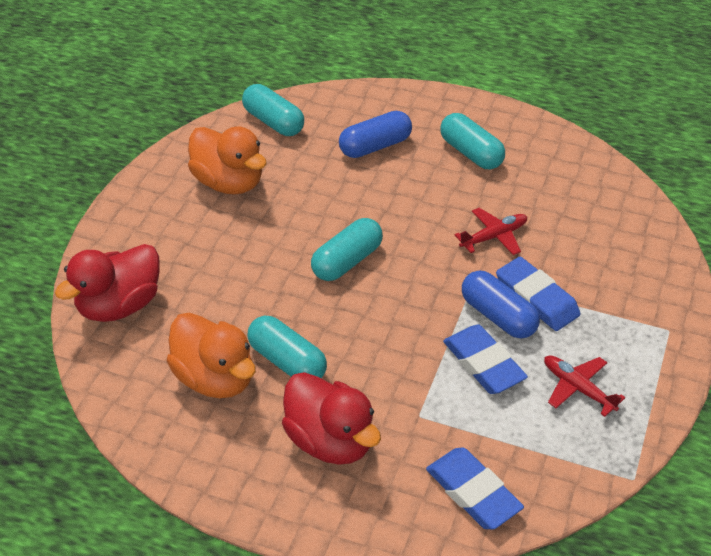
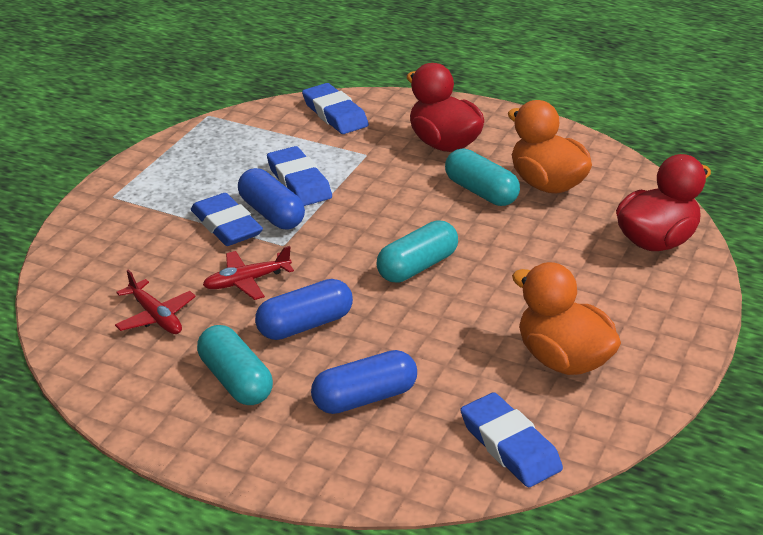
camera: 175 degrees left, 10 degrees down
(273, 122) = (510, 445): turquoise capsule -> blue eraser
(432, 199) = (305, 325): none -> blue capsule
(578, 388) = (222, 162): red plane -> red plane (155, 316)

